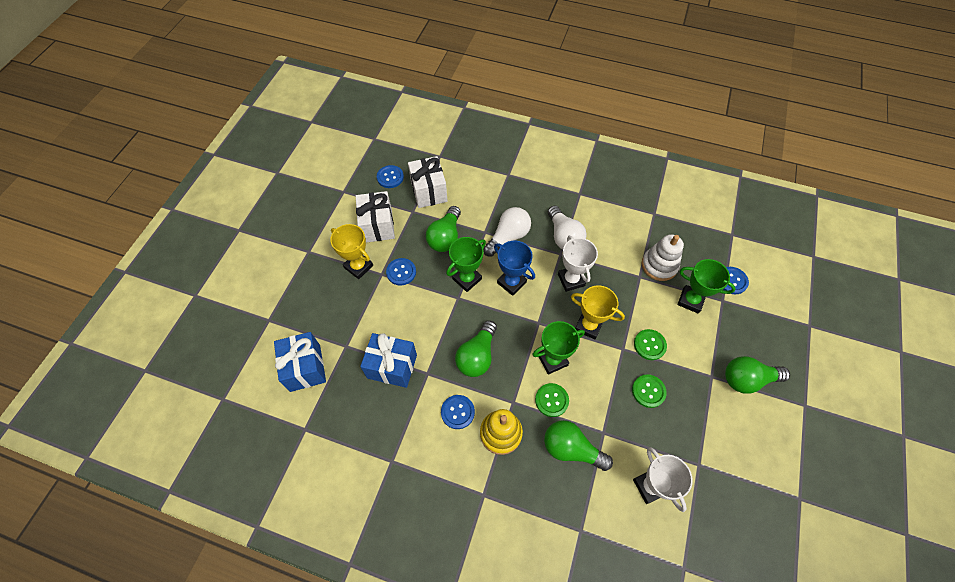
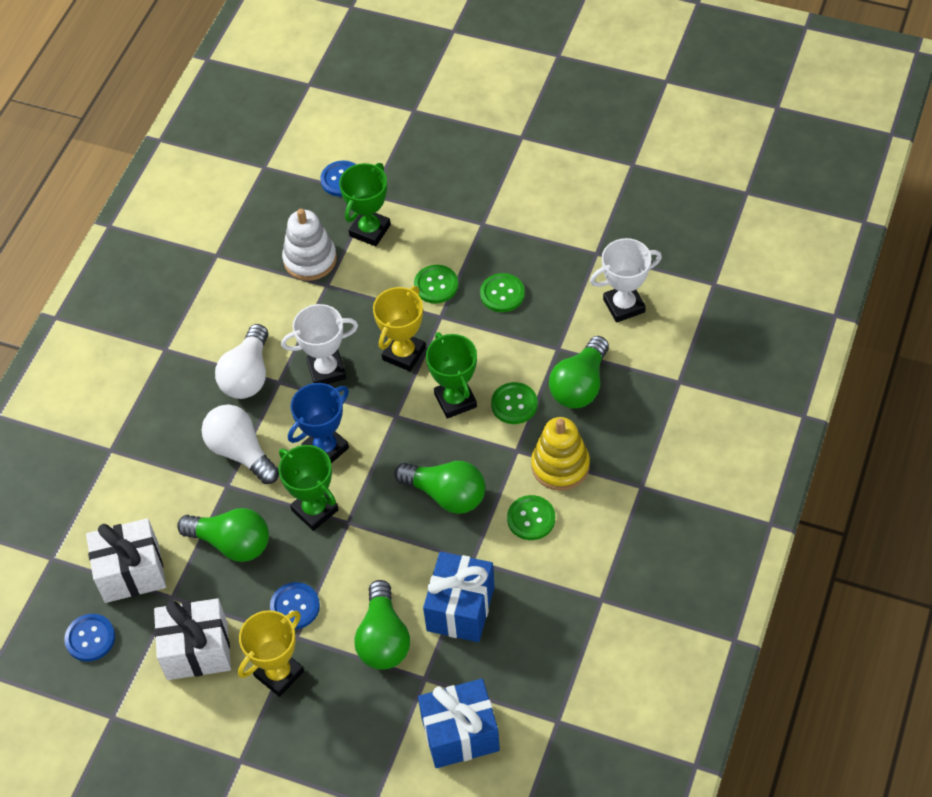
camera: 85 degrees left, 5 degrees down
(457, 412) = (531, 518): blue button -> green button
(564, 237) = (247, 375): white light bulb -> white light bulb turned 120 degrees clockwise
(747, 379) = (487, 187): green light bulb -> green light bulb (383, 639)

